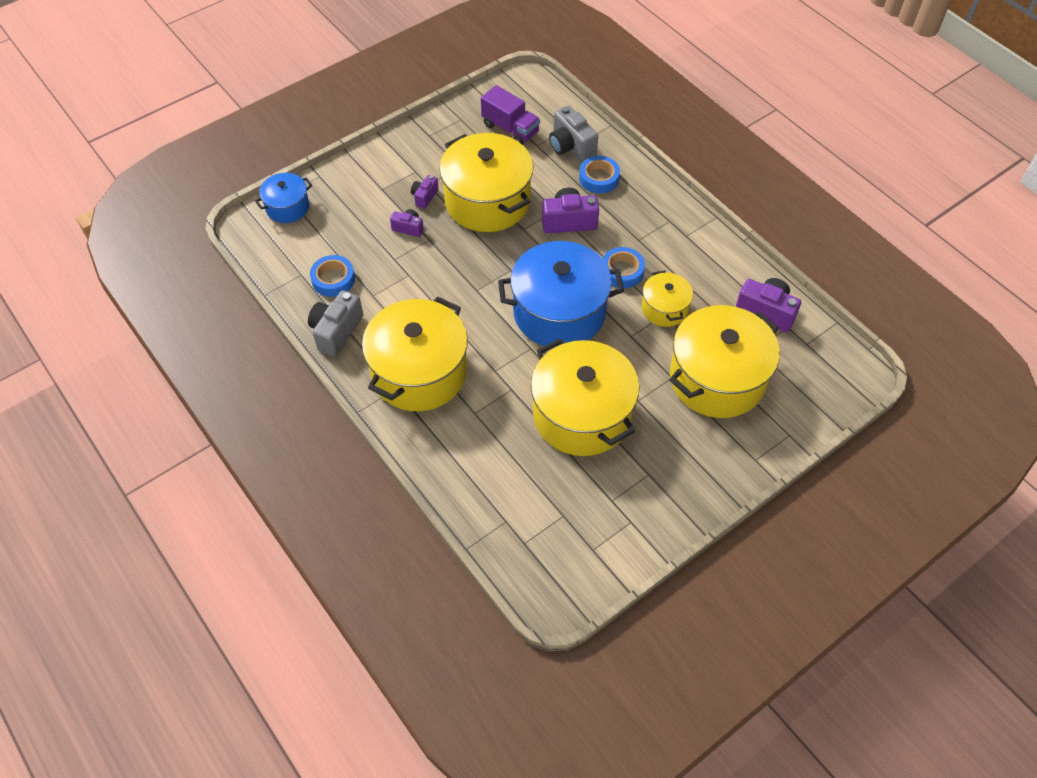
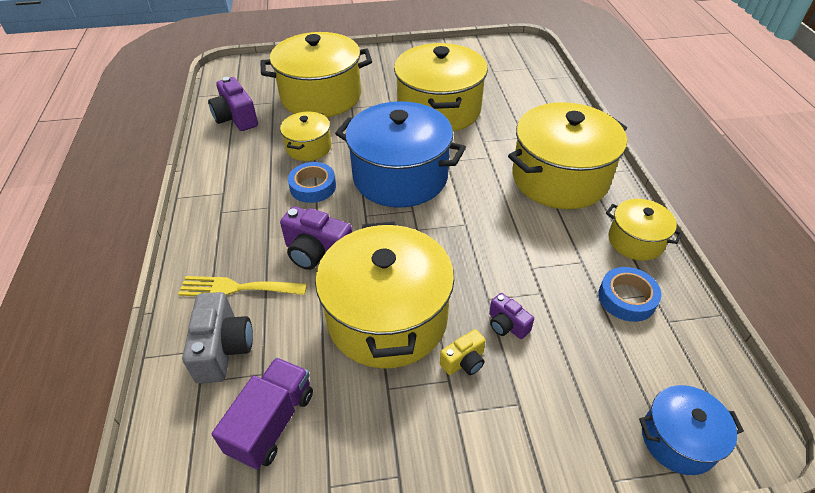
camera: 150 degrees left, 10 degrees down
(336, 331) = (635, 241): grey camera -> yellow pot
(424, 197) = (464, 361): purple camera -> yellow camera
(510, 129) = (272, 422): purple truck -> purple truck turned 45 degrees clockwise
(599, 178) = (237, 288): blue tape -> yellow fork

